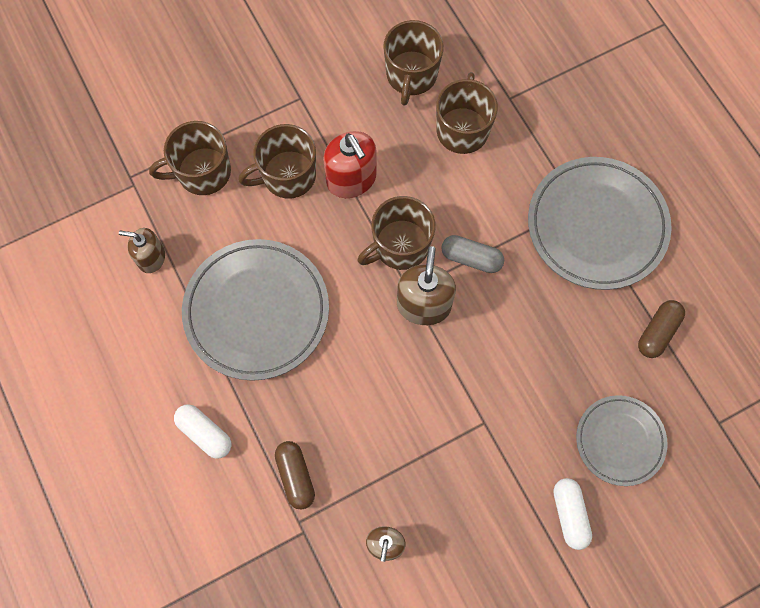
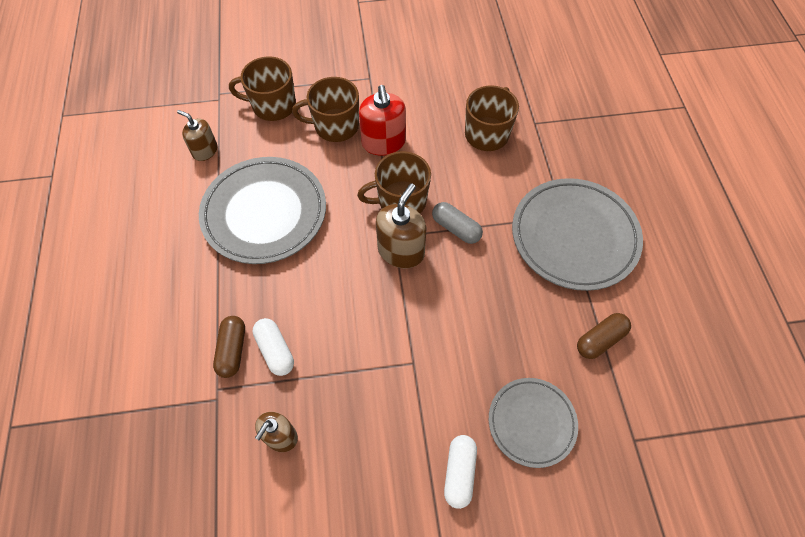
camera: 20 degrees right, 10 degrees down
(205, 433) = (177, 290): white capsule -> white capsule (275, 350)
(411, 75) = (462, 86): brown mug -> none

